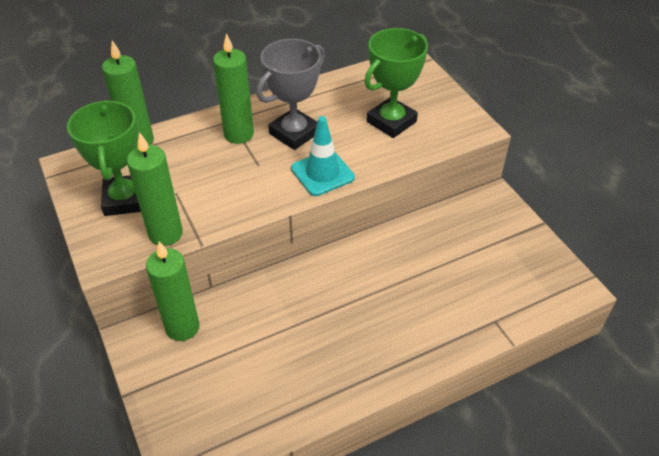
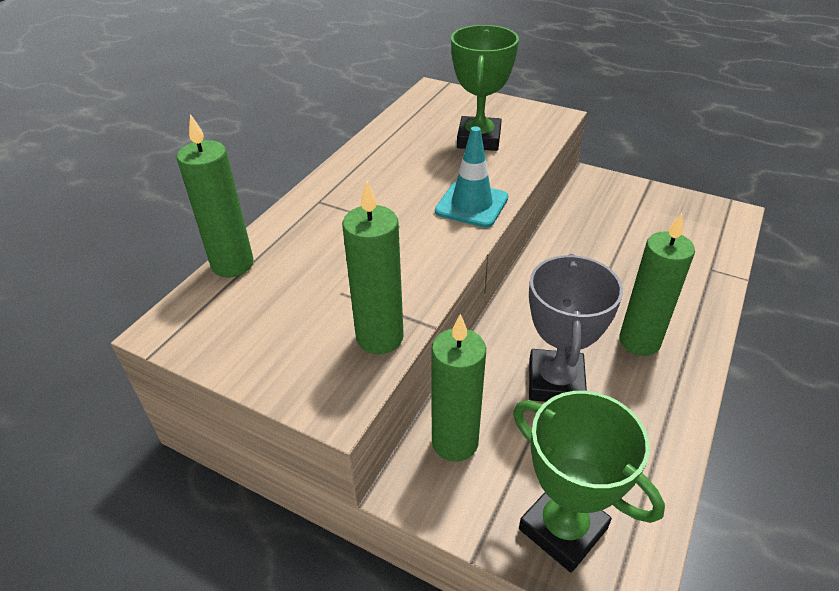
camera: 35 degrees left, 5 degrees down
(125, 199) = (287, 328): green trophy -> green trophy (562, 528)
(238, 134) = (344, 209): green candle -> green candle (639, 341)
(294, 133) = (400, 184): grey trophy -> grey trophy (555, 382)

